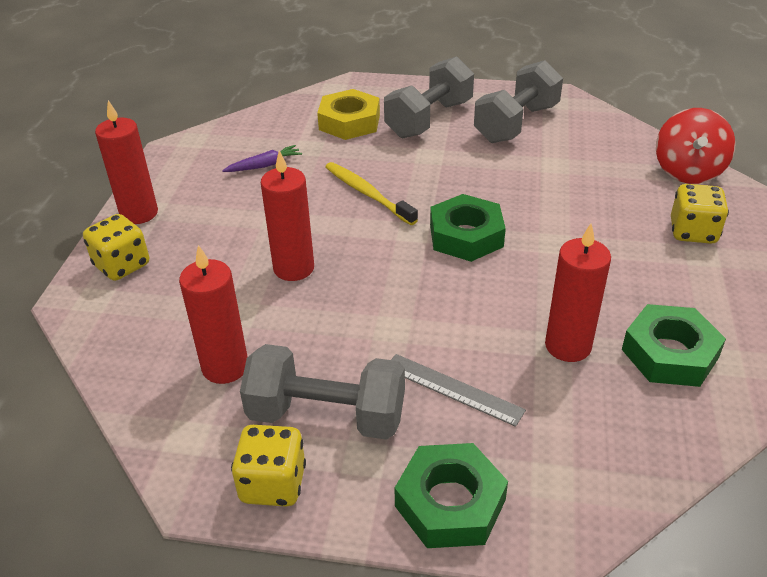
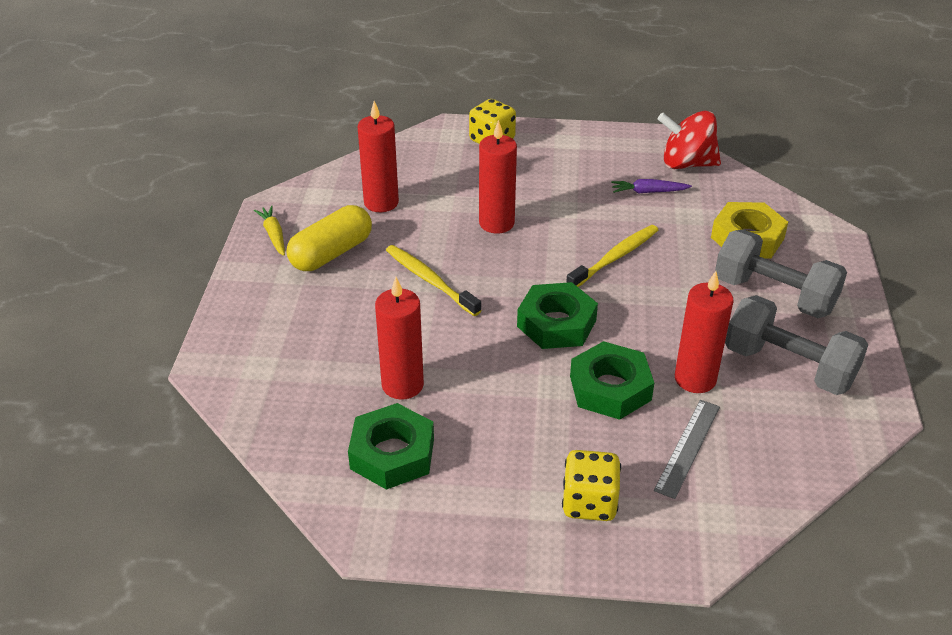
camera: 85 degrees right, 0 degrees up
(139, 213) = (560, 137): red candle -> red candle (695, 379)
(264, 165) = (648, 192): purple carrot -> purple carrot turned 120 degrees clockwise
(273, 484) = (274, 235): yellow dice -> yellow carrot
(327, 415) = (331, 253): grey dumbbell -> yellow capsule
(392, 323) = (430, 280): none -> yellow toothbrush
(450, 503) = (246, 314): green nut -> green nut (610, 388)
(453, 389) = (354, 315): grey ruler -> grey ruler (688, 447)
(687, 171) = (721, 519): red spinning top -> red spinning top (687, 164)

